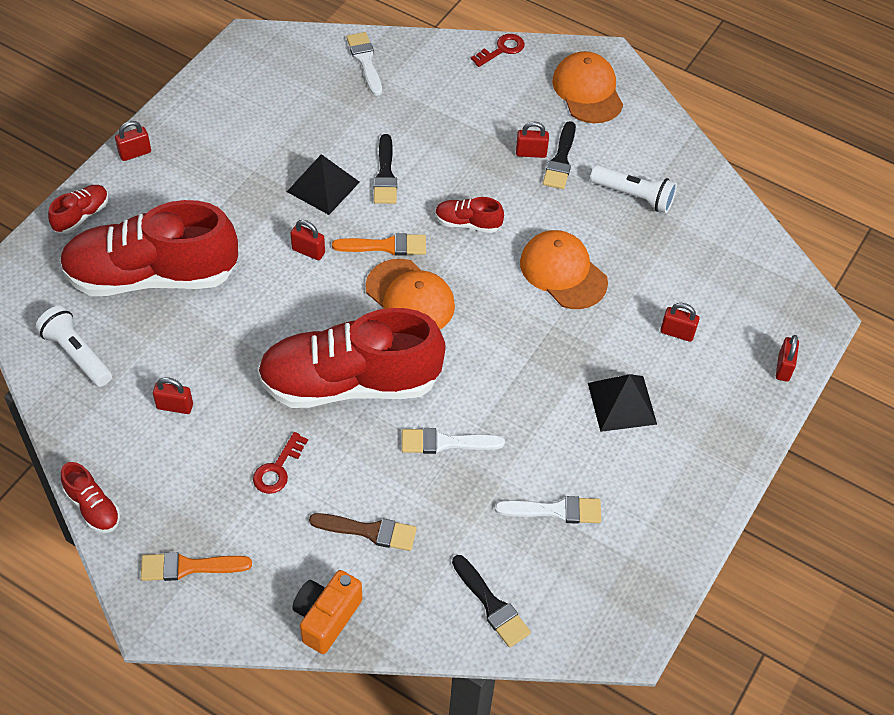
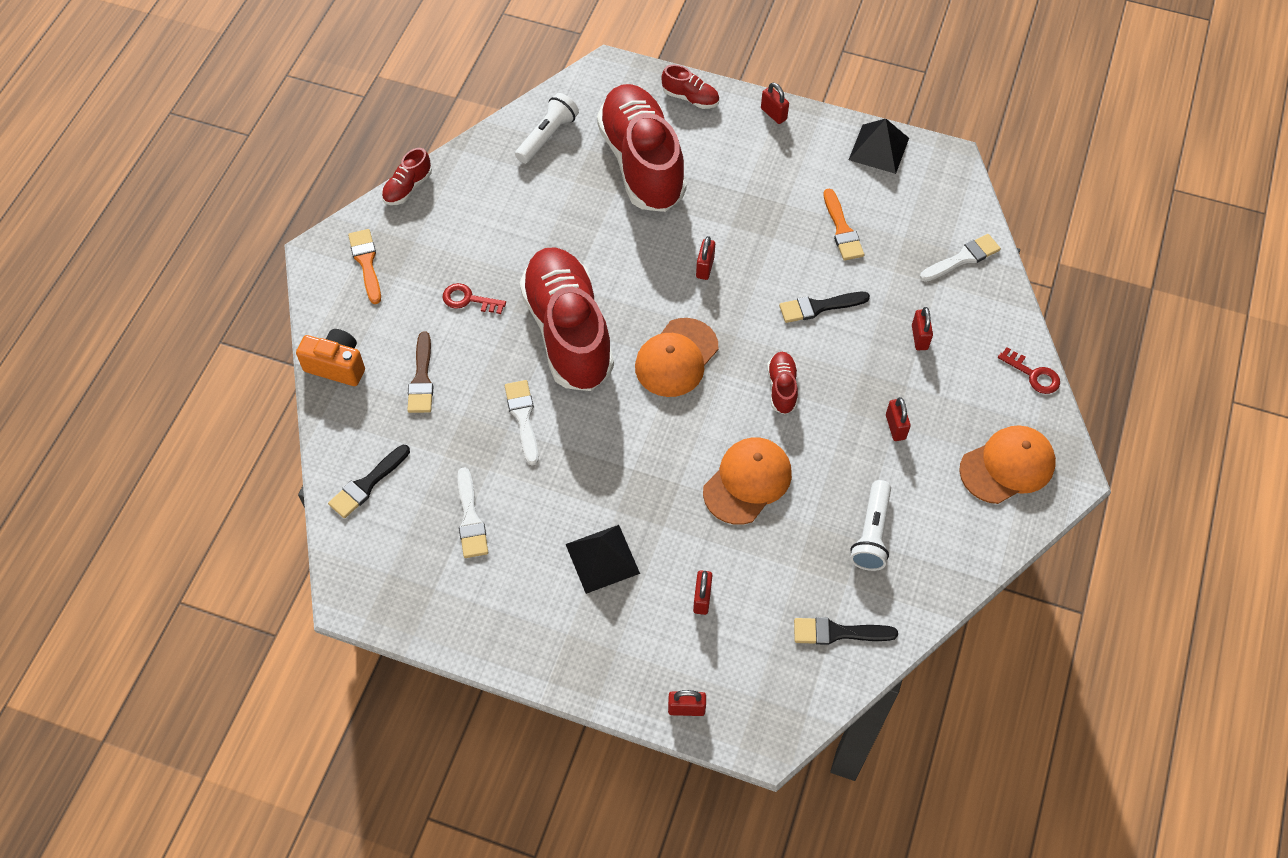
camera: 80 degrees right, 5 degrees up
(175, 406) = (513, 214): red padlock -> red padlock (919, 337)
(323, 186) = (786, 261): black pyramid -> black pyramid (879, 149)
(386, 246) = (731, 326): orange brush -> orange brush (842, 229)
(560, 160) = (896, 456): black brush -> black brush (838, 632)

